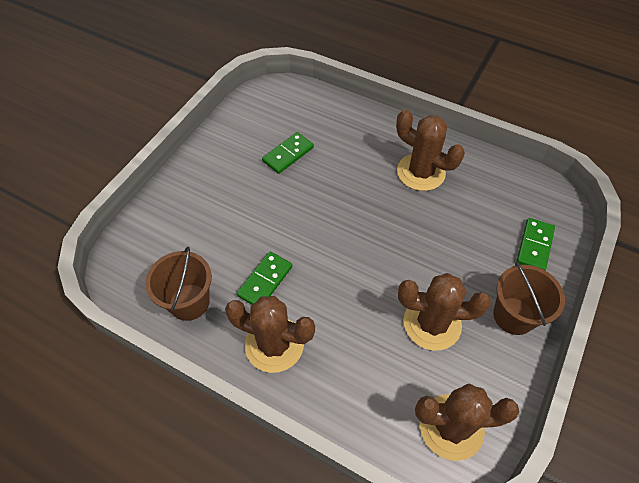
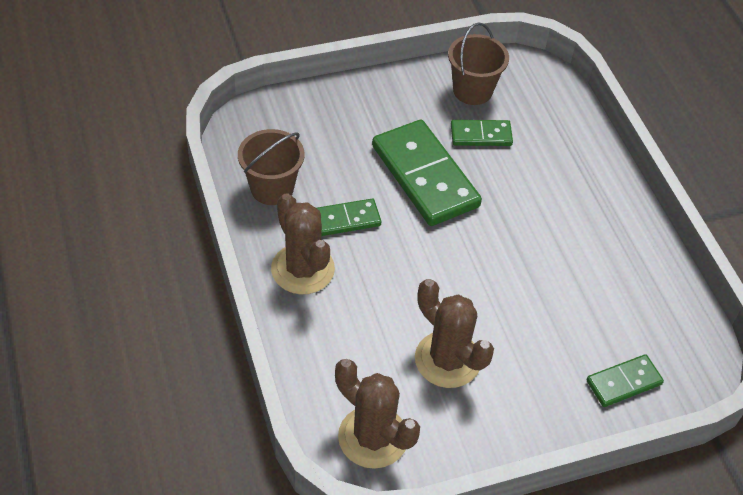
camera: 40 degrees right, 5 degrees down
(283, 208) = (424, 176): none -> green domino
(421, 172) = (590, 241): brown cactus -> none
(513, 316) = (528, 414): brown bucket -> brown bucket (472, 90)

